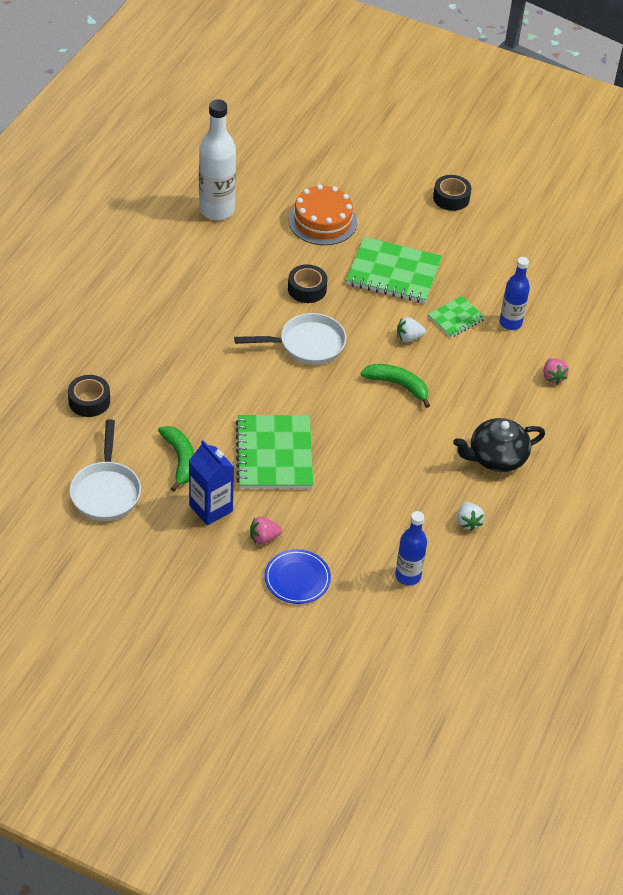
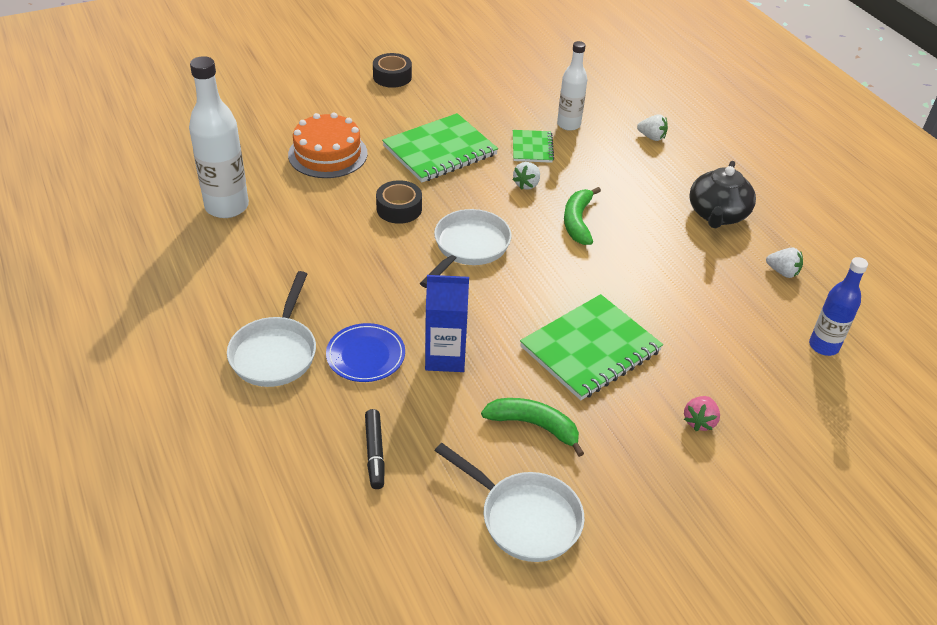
camera: 50 degrees left, 5 degrees down
(89, 401) = (375, 453): black tape -> black marker
(120, 312) = (275, 352): none -> white pan
(211, 508) = (624, 440): blue carton -> blue carton (445, 357)
(274, 454) = (590, 349): green notebook -> green notebook turned 75 degrees counterclockwise
(297, 579) = (774, 427): blue plate -> blue plate (365, 355)
(398, 385) = (578, 222): green banana -> green banana turned 60 degrees counterclockwise
(510, 323) = (568, 125): blue bottle -> white bottle
(552, 377) = (651, 137): pink strawberry -> white strawberry

